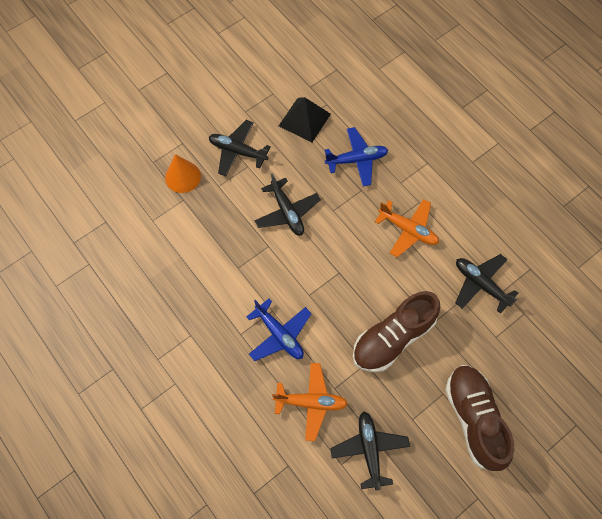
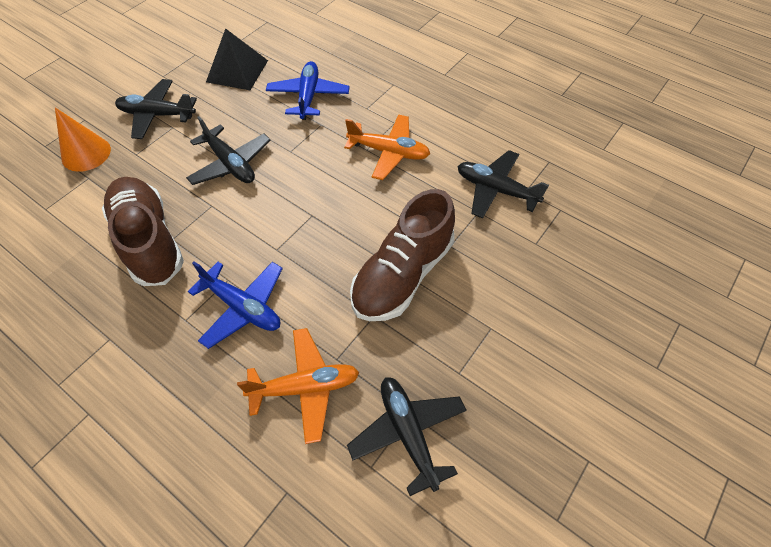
camera: 15 degrees left, 10 degrees down
(356, 160) = (308, 96): blue plane -> blue plane turned 60 degrees counterclockwise
(474, 418) = (543, 350): brown shoe -> brown shoe (149, 241)

